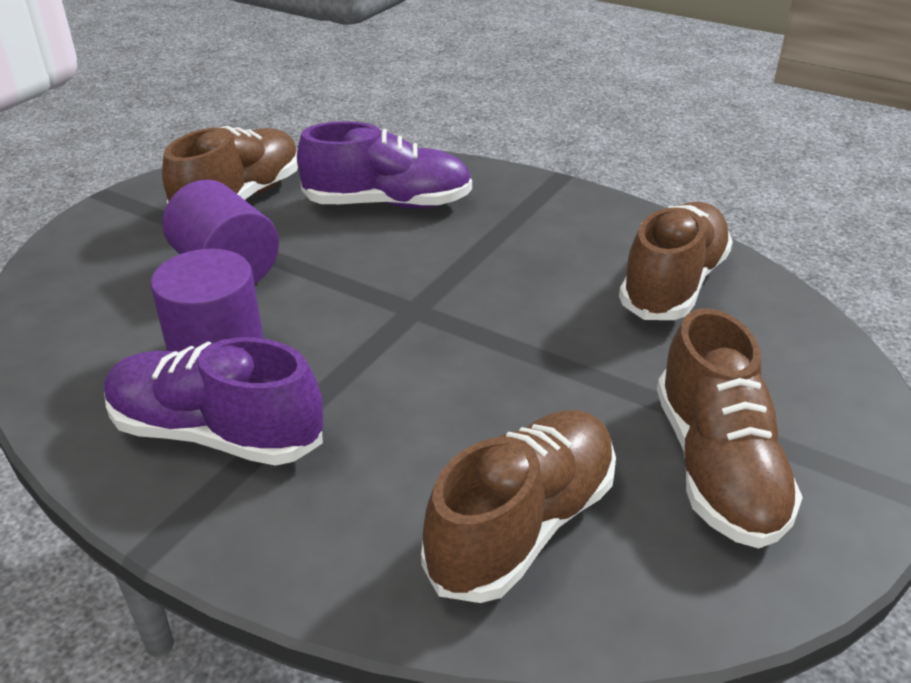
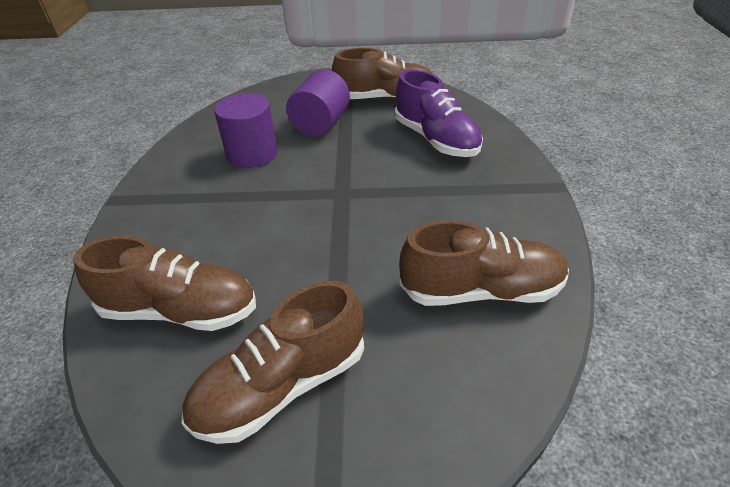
camera: 60 degrees right, 5 degrees up
(216, 433) = (196, 180): purple shoe -> none

